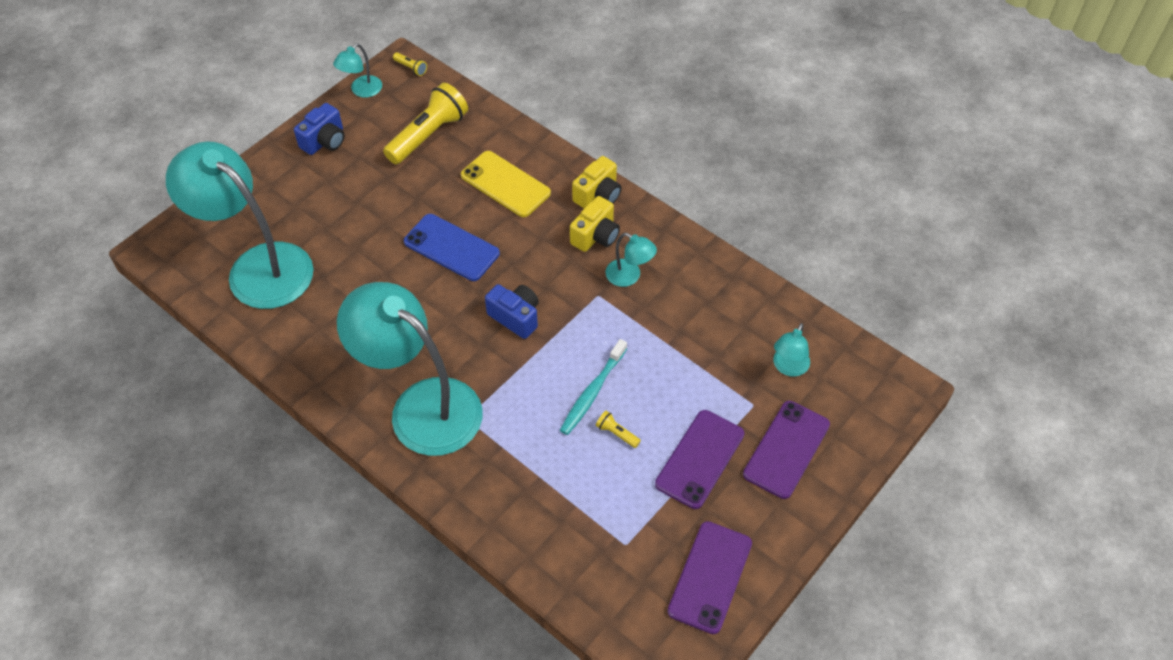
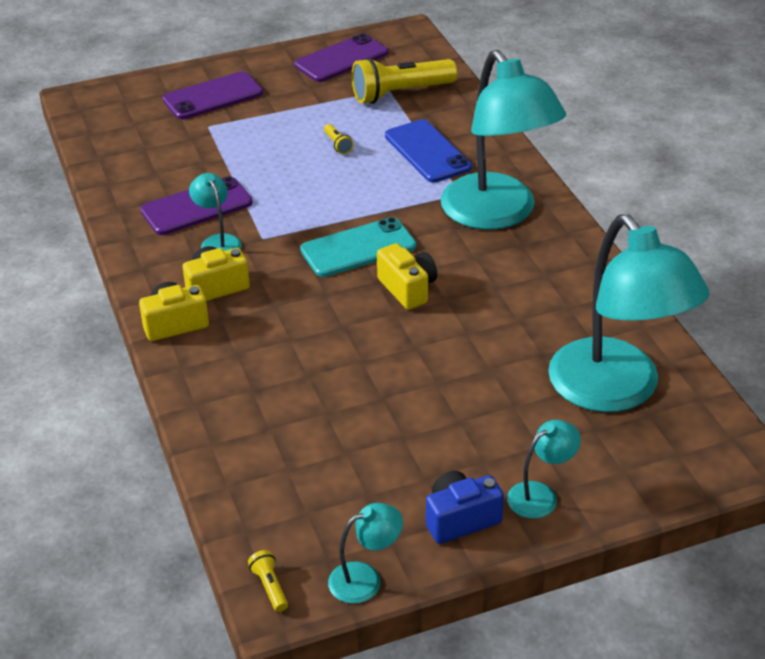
camera: 150 degrees left, 15 degrees down
(429, 135) = (315, 471): yellow flashlight -> yellow flashlight (400, 93)
(451, 247) = (378, 331): blue phone -> blue phone (427, 152)
(452, 293) = (408, 289): none -> yellow camera
(505, 184) = (266, 374): yellow phone -> none
(515, 317) = (358, 248): blue camera -> turquoise phone
(592, 392) = (334, 174): turquoise toothbrush -> none
(699, 459) = (285, 112): purple phone -> purple phone (197, 207)
(788, 367) = (152, 137): turquoise lamp -> turquoise lamp (540, 495)

